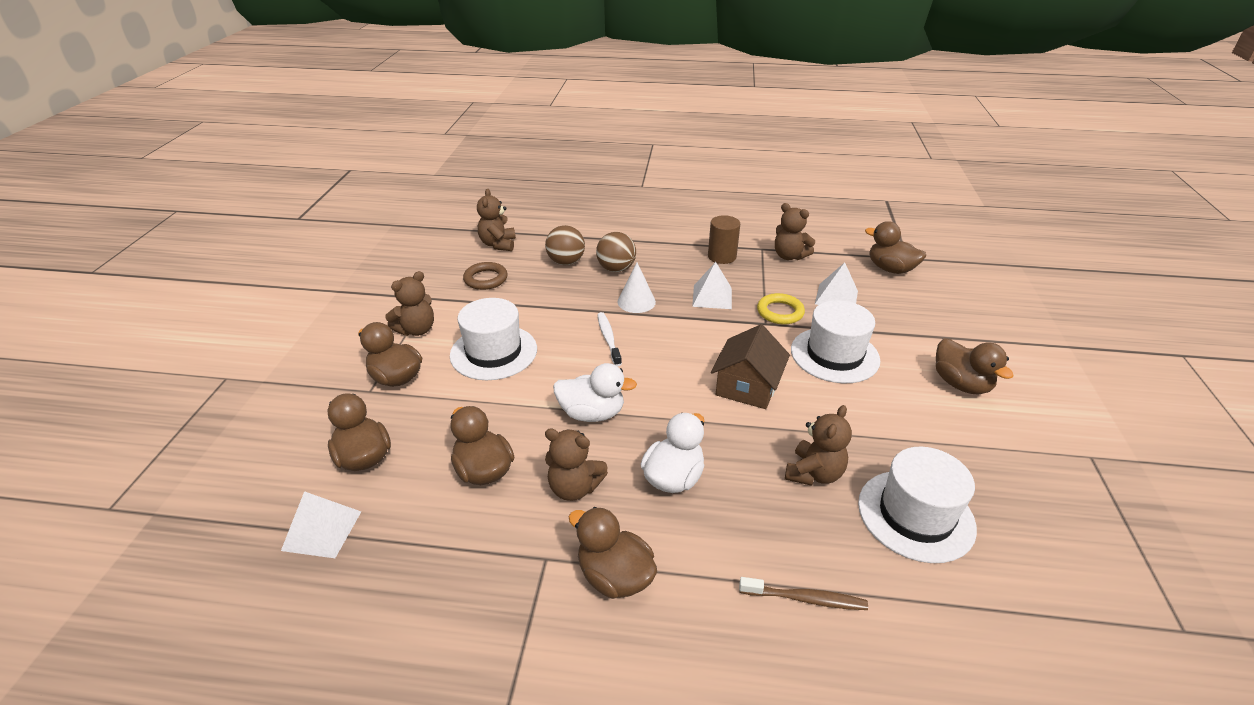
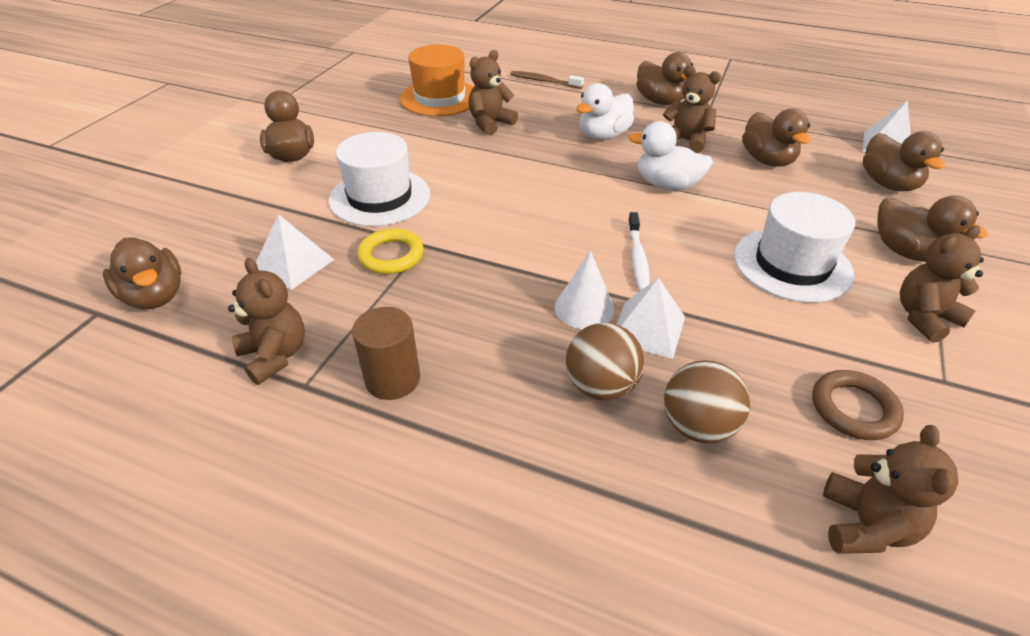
camera: 165 degrees left, 5 degrees up
(712, 297) = (466, 296): white pyramid -> white pyramid (648, 329)
(747, 387) = (499, 183): brown house -> none
(915, 515) = (439, 98): white hat -> orange hat

